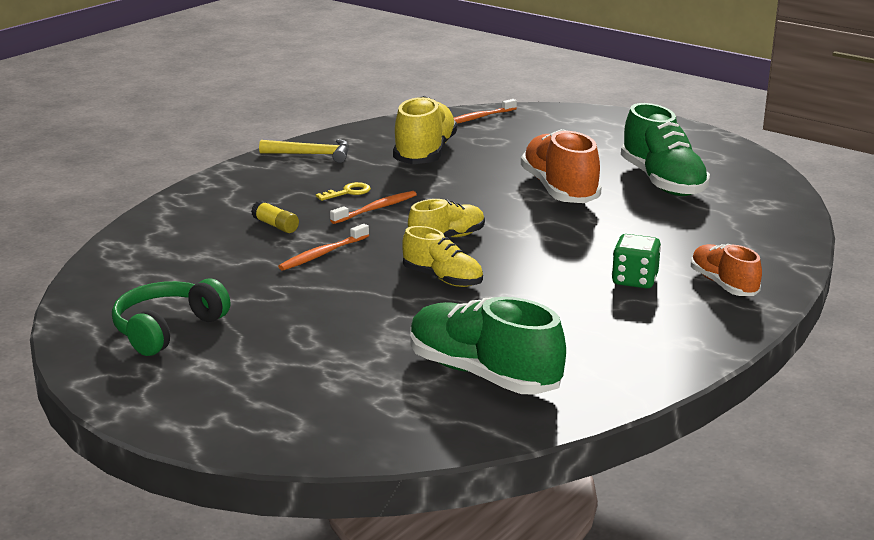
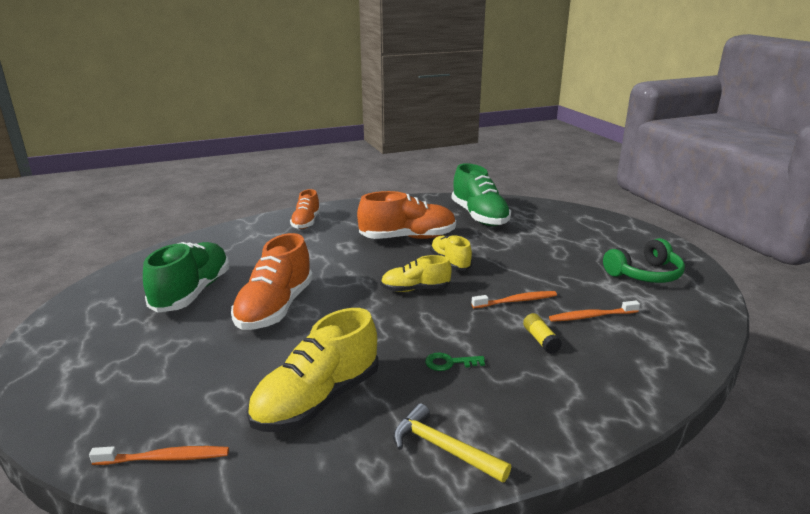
camera: 150 degrees left, 0 degrees up
(348, 192) = (449, 363): yellow key -> green key
(376, 209) = (441, 333): orange toothbrush -> orange toothbrush (592, 316)
(543, 299) = (408, 238): none -> orange shoe
(634, 280) = (344, 235): green dice -> none

